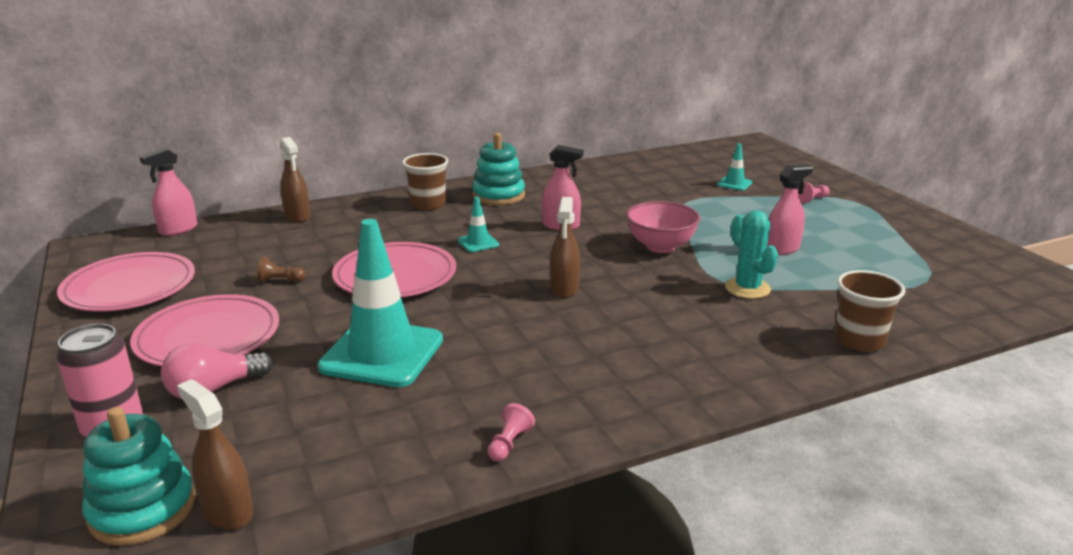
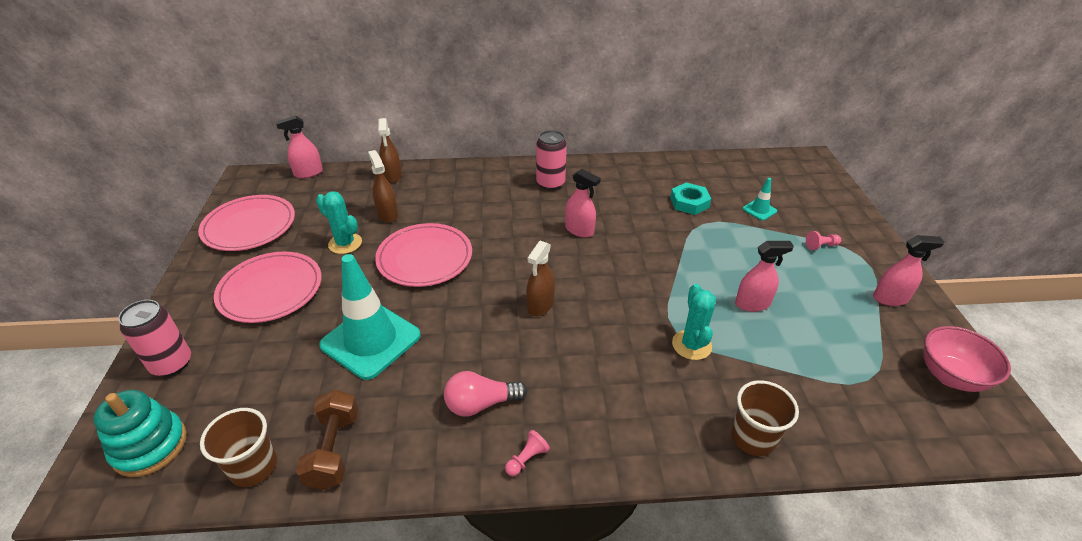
camera: 20 degrees right, 15 degrees up
(214, 389) = (248, 344): pink light bulb -> pink light bulb (481, 404)
(228, 511) = (195, 466): brown spray bottle -> brown spray bottle (387, 214)
(280, 280) = (345, 243): brown pawn -> turquoise cactus
(410, 452) = (334, 450): none -> brown dumbbell
(428, 204) = (491, 182): brown cup -> brown cup (253, 467)
(478, 243) = (504, 235): turquoise traffic cone -> none
(498, 195) = (550, 183): turquoise stacking toy -> pink can
(509, 444) = (404, 464): pink pawn -> pink pawn (527, 459)
(660, 188) = (689, 202): none -> turquoise nut
(660, 246) = (647, 275): pink bowl -> pink bowl (950, 376)
(902, 224) = (890, 298): none -> pink spray bottle

